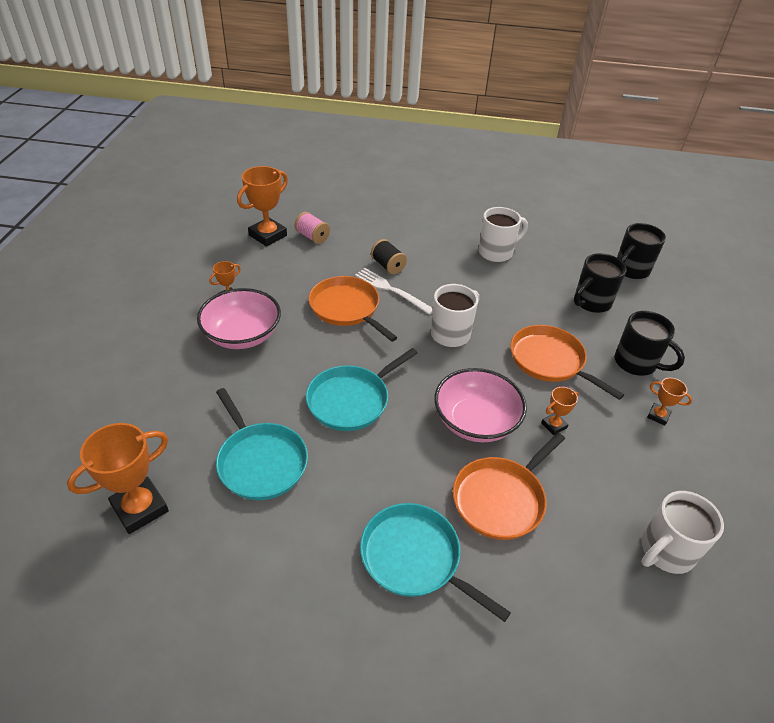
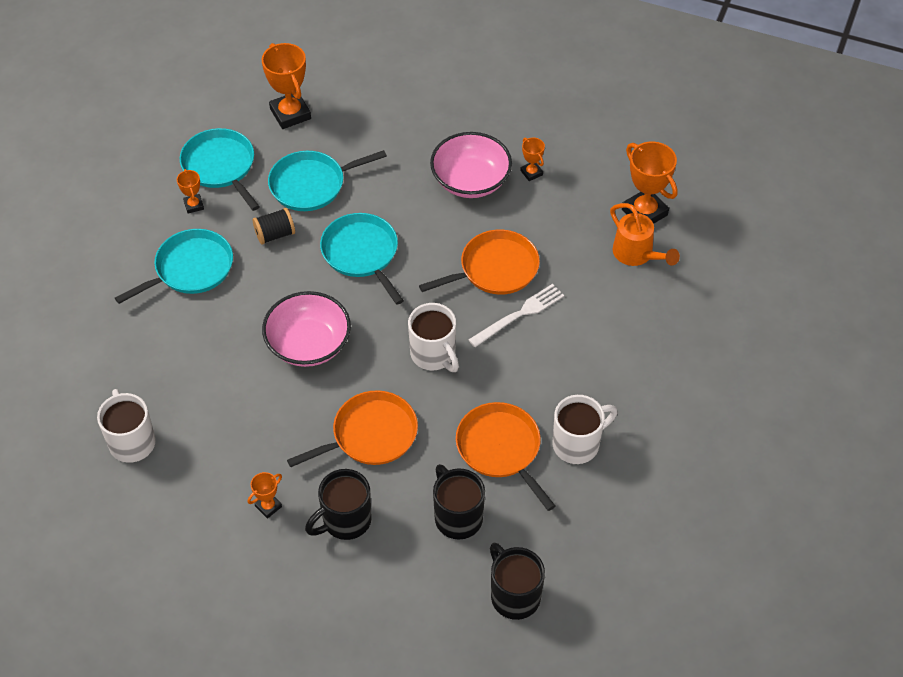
camera: 105 degrees right, 10 degrees up
(238, 568) = (220, 166): none -> turquoise pan
(312, 237) = (636, 254): pink spool -> orange watering can
(388, 266) = (566, 320): black spool -> black spool (275, 234)
(497, 252) = (578, 444): white mug -> white mug turned 105 degrees counterclockwise
(501, 498) = (221, 339): orange pan -> orange pan (501, 449)
(554, 425) = (284, 407): orange trophy -> orange trophy (194, 205)

